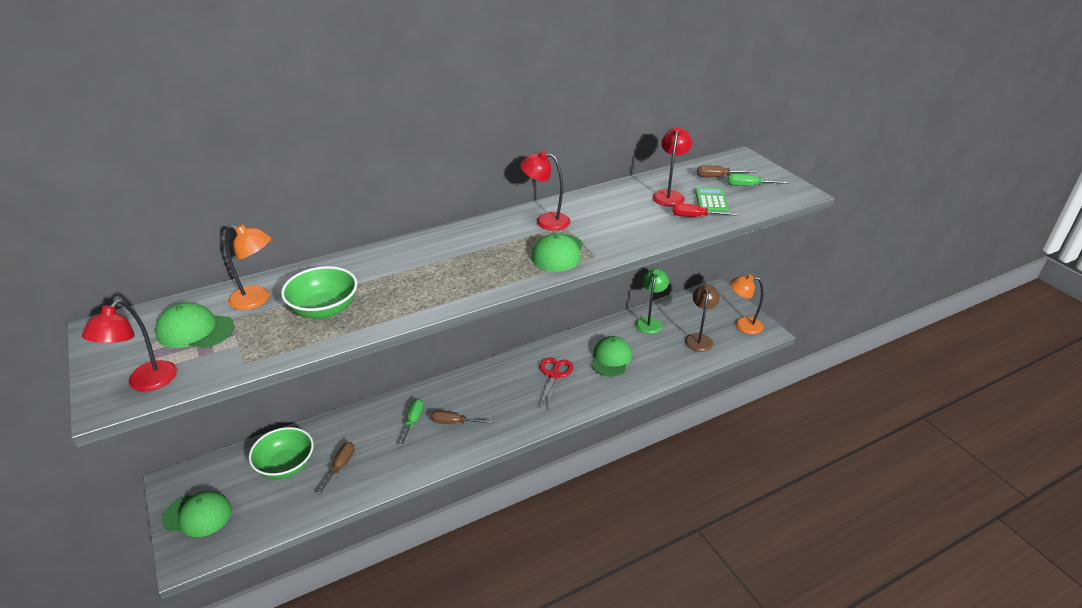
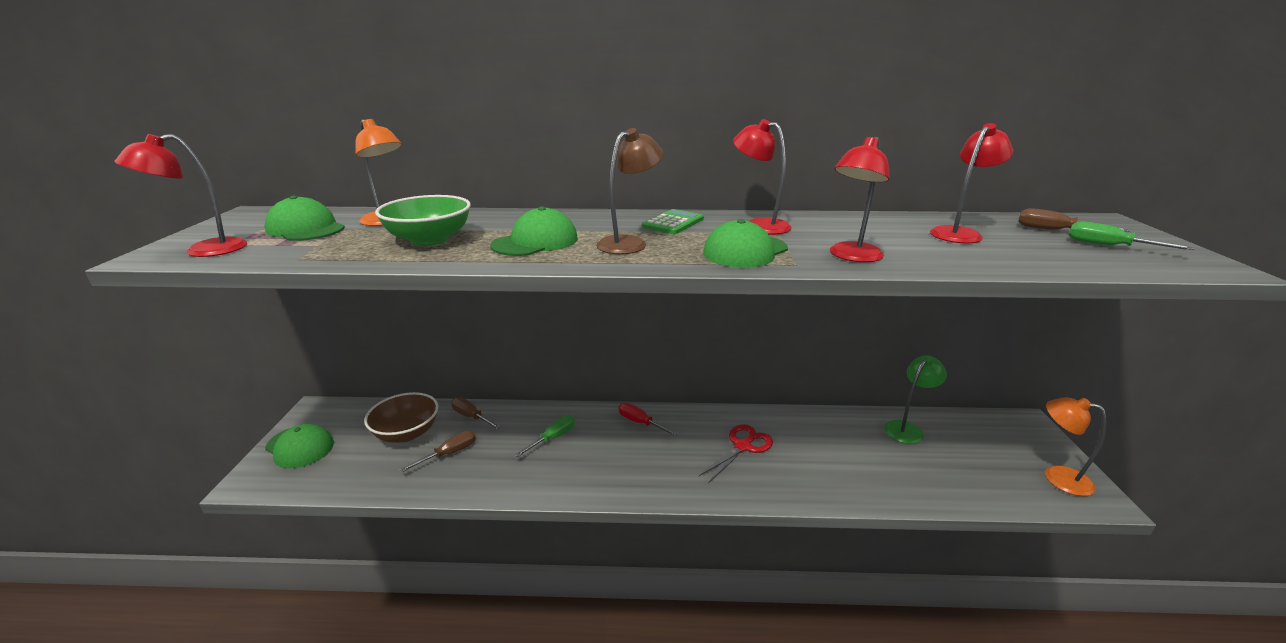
camera: 30 degrees right, 10 degrees down
(286, 466) = (407, 433): green bowl -> brown bowl
(454, 422) = (593, 455): brown screwdriver -> brown screwdriver (471, 417)
(611, 359) = (829, 453): green cap -> green cap (535, 242)
(622, 239) = (851, 256): none -> red lamp
(695, 217) = (990, 258): red screwdriver -> red screwdriver (640, 422)
(699, 338) = (975, 471): brown lamp -> brown lamp (629, 243)
(711, 201) = (1028, 248): green calculator -> green calculator (673, 223)

